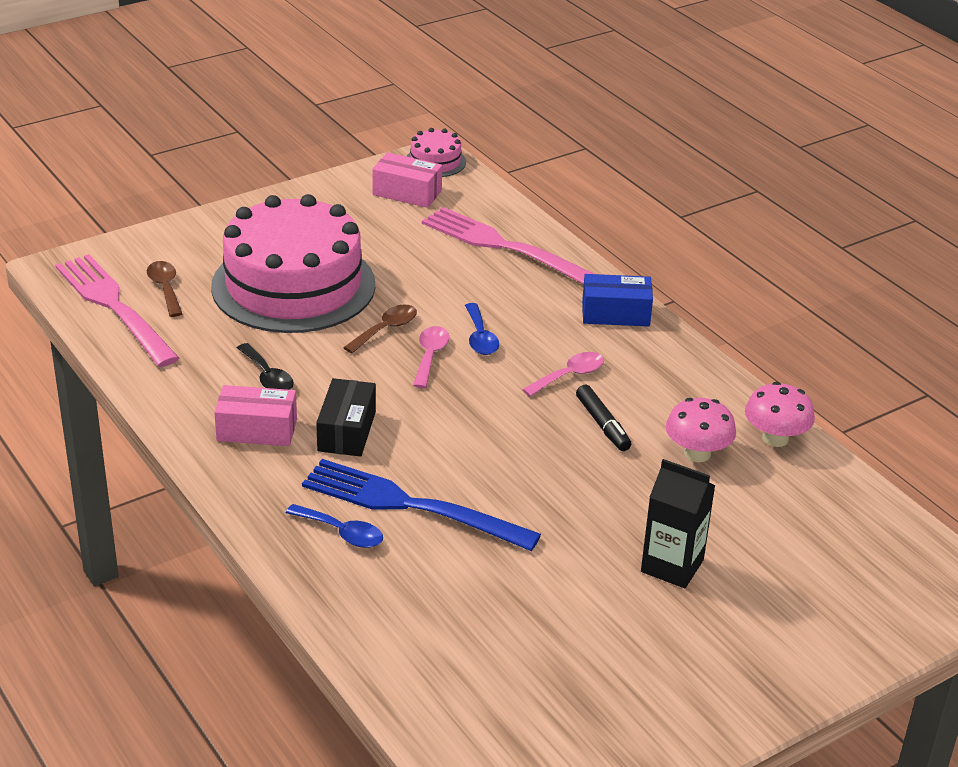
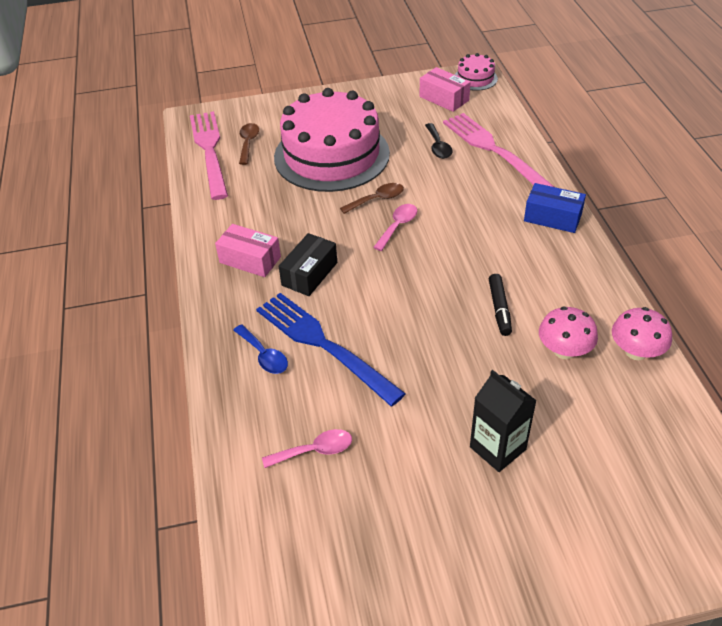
camera: 25 degrees right, 10 degrees up
(267, 377) = (278, 220): black spoon -> black spoon (438, 146)
(480, 337) = (441, 218): blue spoon -> none
(569, 375) = (493, 262): pink spoon -> pink spoon (315, 451)

